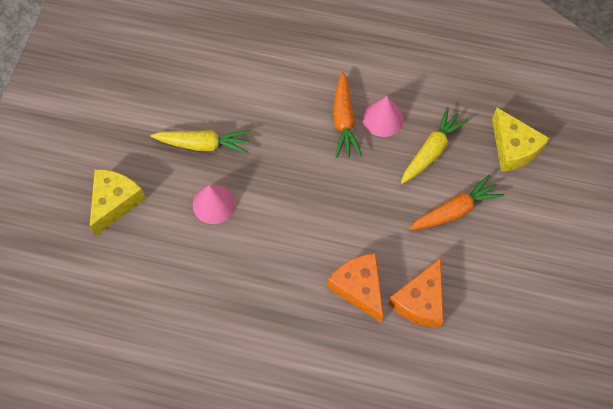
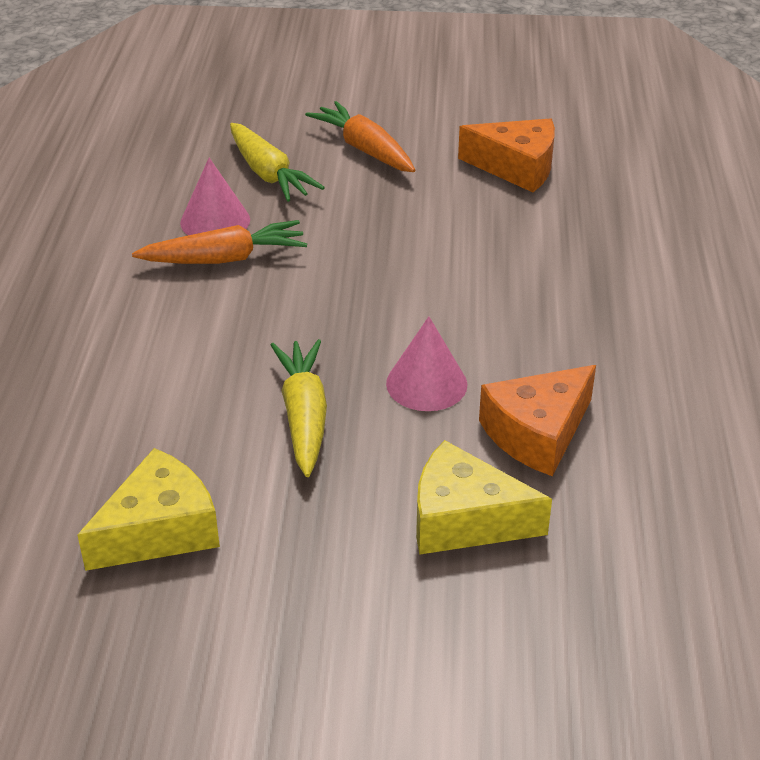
camera: 100 degrees left, 25 degrees down
(359, 288) = (519, 218): orange cheese -> orange cheese (537, 433)
(431, 151) = (268, 174): yellow carrot -> yellow carrot turned 150 degrees counterclockwise
(513, 148) = (250, 110): yellow cheese -> yellow cheese (159, 530)

